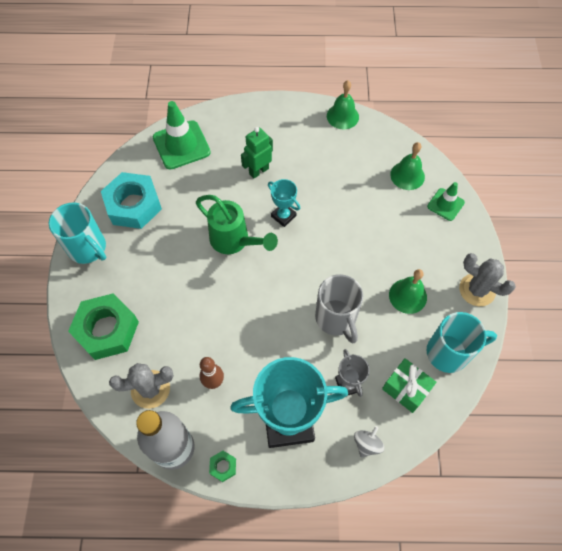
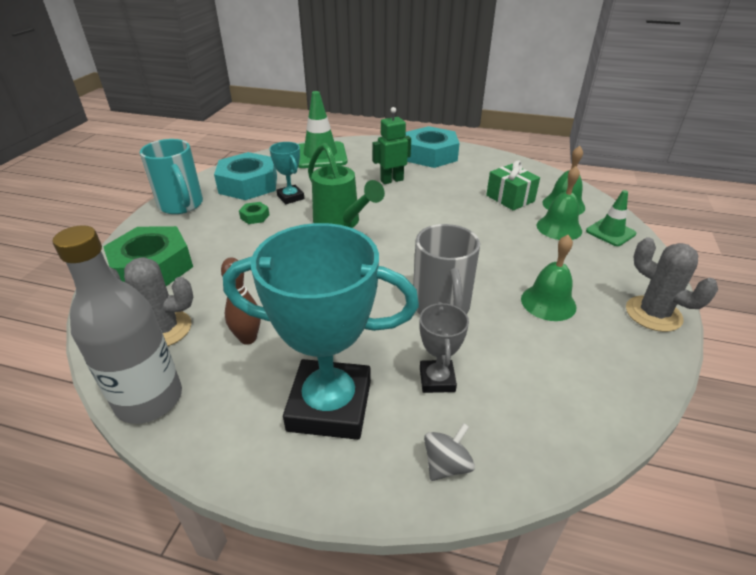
camera: 15 degrees right, 25 degrees down
(223, 466) = (204, 440): green nut -> green nut (255, 216)
(282, 122) = (430, 155): none -> turquoise nut
(283, 216) = (406, 213): turquoise trophy -> turquoise trophy (290, 197)
(342, 116) = (496, 158): green bell -> green bell (559, 228)
(406, 389) = (528, 404): green gift -> green gift (510, 198)
(449, 352) = (606, 374): turquoise mug -> none

